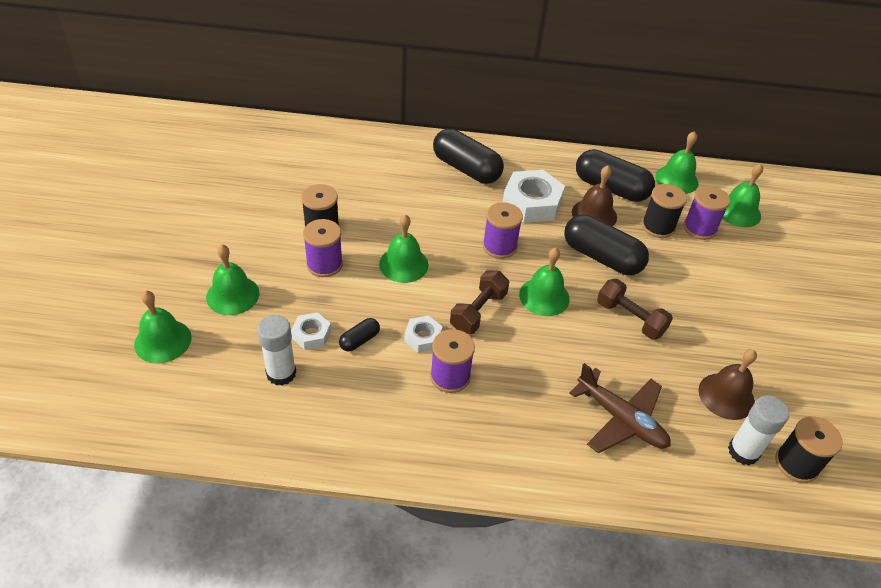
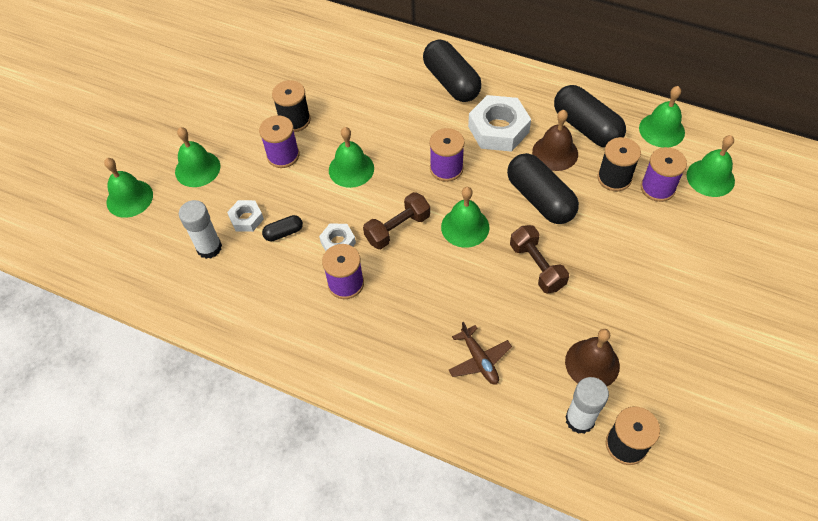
camera: 25 degrees right, 10 degrees up
(621, 419) = (479, 360): brown plane -> brown plane, size x0.67

